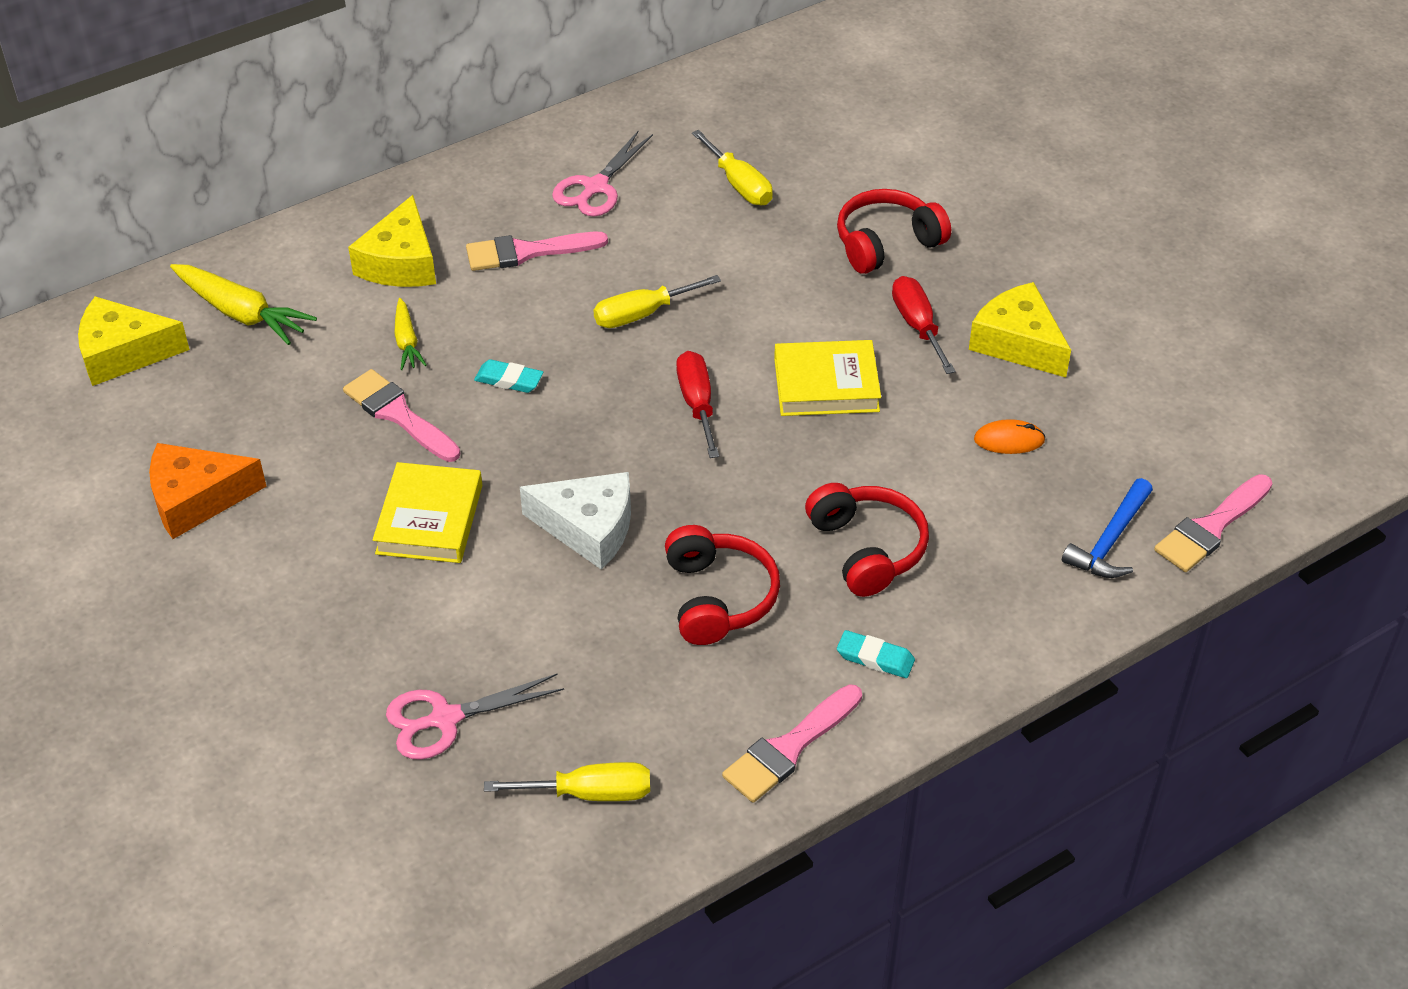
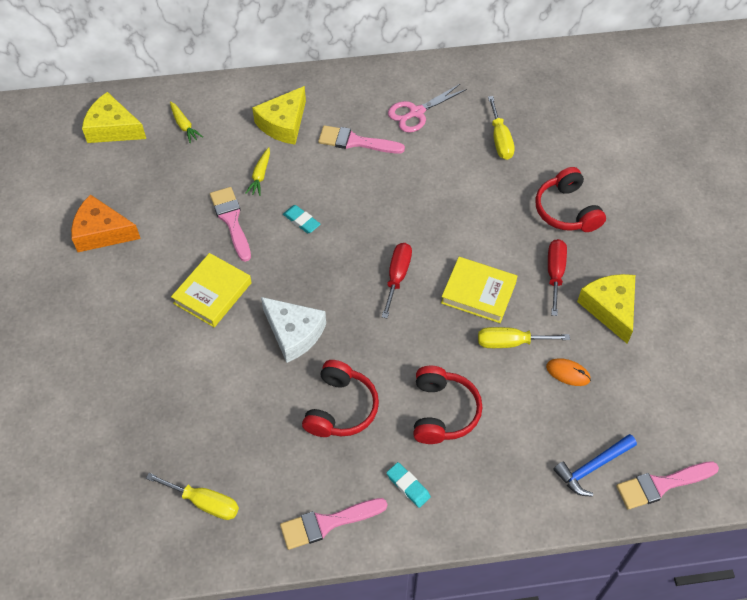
camera: 25 degrees right, 10 degrees up
(241, 313) = (184, 125): yellow carrot -> yellow carrot, size x0.58
(445, 719) = (154, 422): pink scissors -> none
(642, 314) = (398, 206): yellow screwdriver -> yellow screwdriver (510, 342)
(886, 243) = (566, 210): red headphones -> red headphones turned 105 degrees counterclockwise

